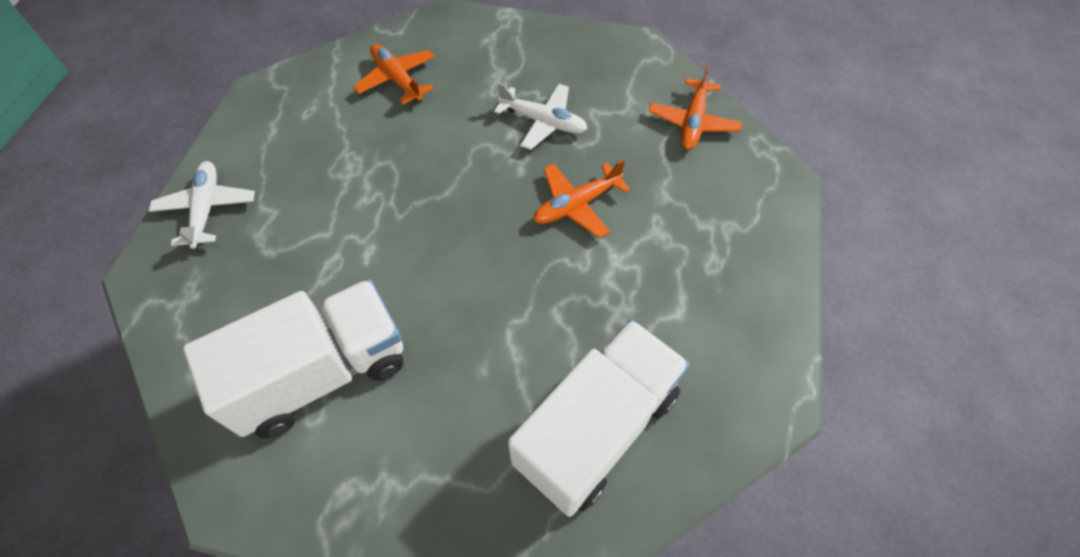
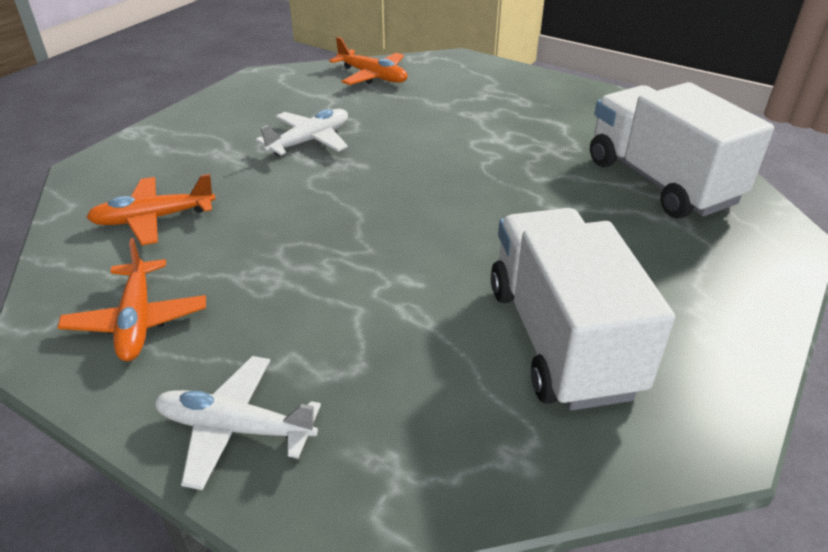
camera: 70 degrees left, 20 degrees down
(576, 205) = (425, 145): orange plane -> orange plane (137, 321)

